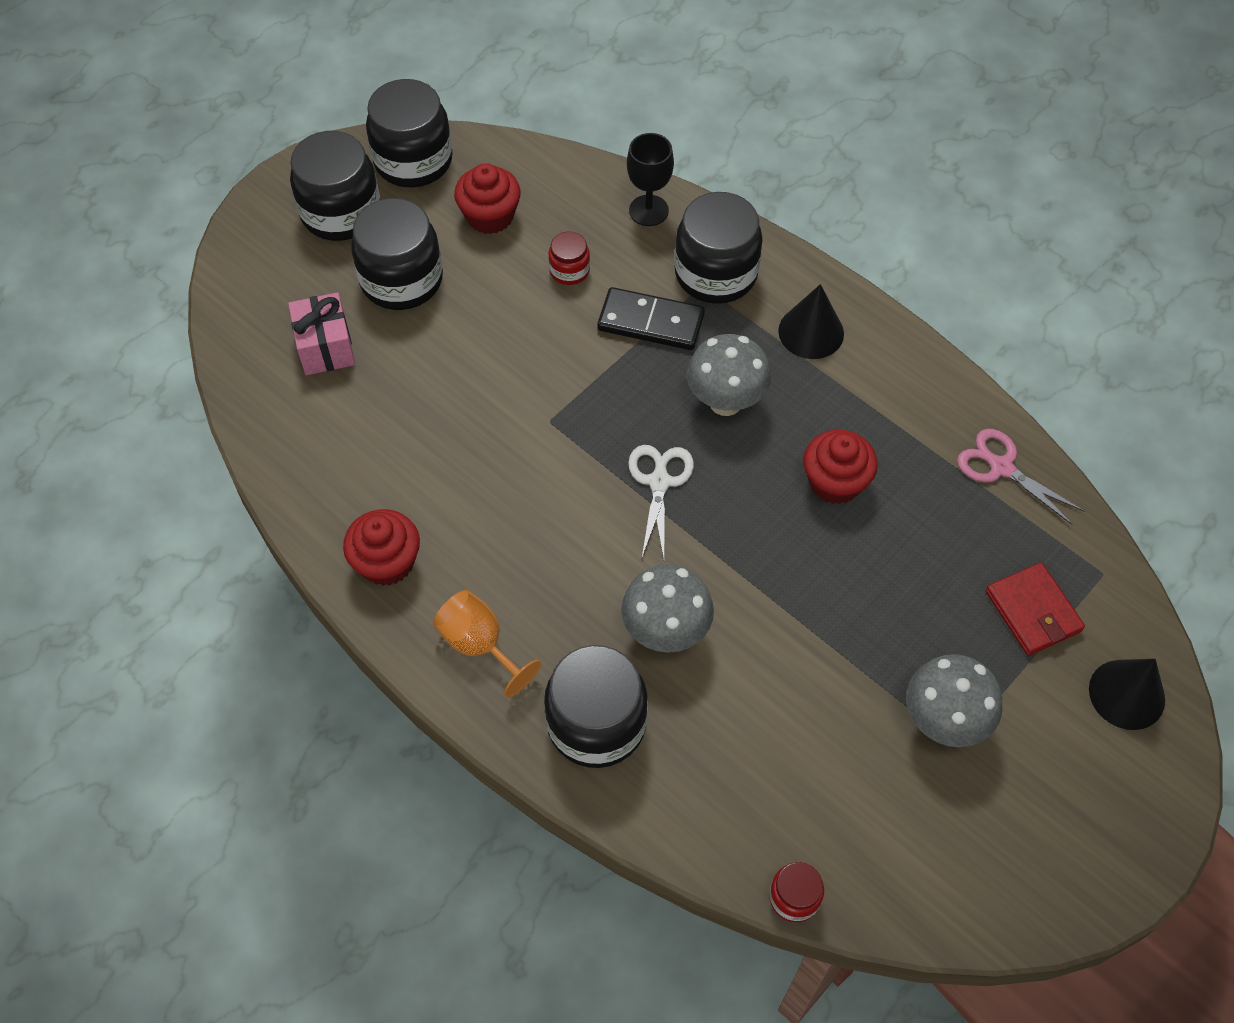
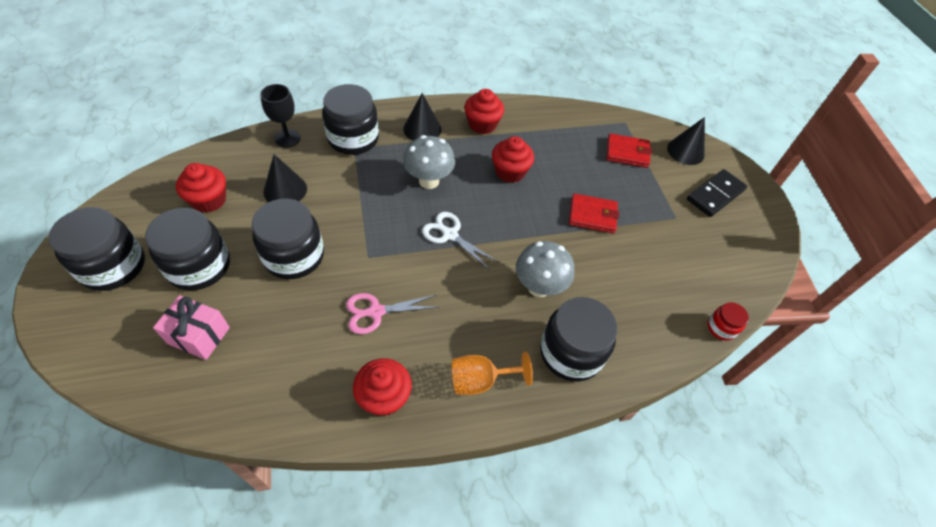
camera: 60 degrees left, 5 degrees down
(413, 161) = (126, 209): black jar -> black jar (294, 256)
(569, 270) = (285, 190): red jar -> black cone
(650, 322) = (353, 179): black domino -> black domino (715, 195)
(852, 630) = (592, 215): none -> red wallet
(894, 393) = (482, 124): none -> red cupcake
(943, 721) = (661, 214): grey mushroom -> none
(1000, 467) = (549, 118): pink scissors -> pink scissors (375, 312)

